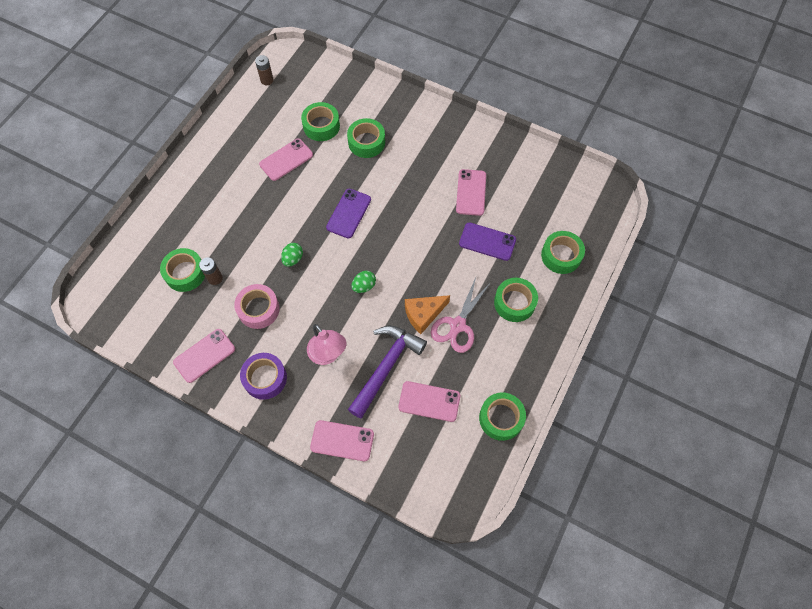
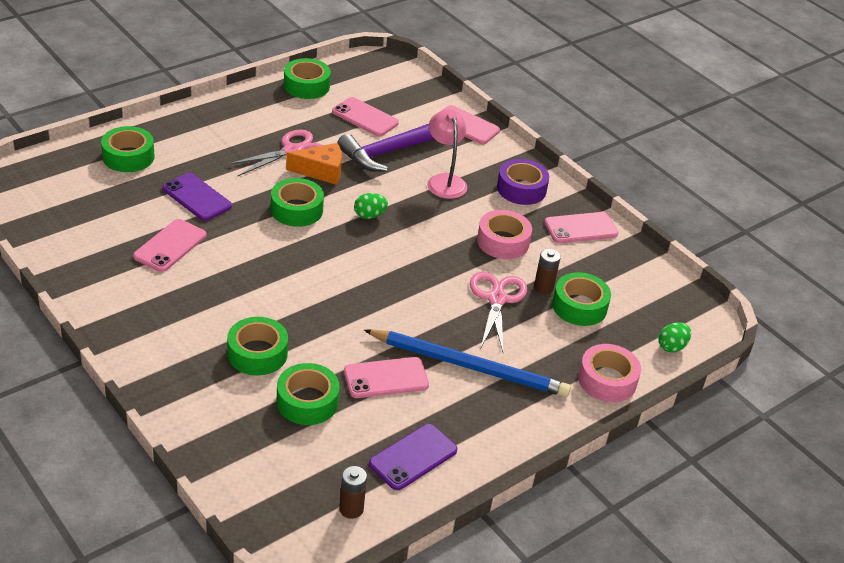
camera: 160 degrees left, 25 degrees down
(152, 219) = (607, 380): none -> pink tape
(241, 190) = (469, 366): none -> blue pencil
(243, 252) = (496, 299): none -> pink scissors
(293, 259) = (438, 269): green egg -> green egg (671, 347)
(348, 213) = (340, 285): purple phone -> purple phone (413, 457)
(514, 303) = (217, 144): green tape -> green tape (296, 210)

